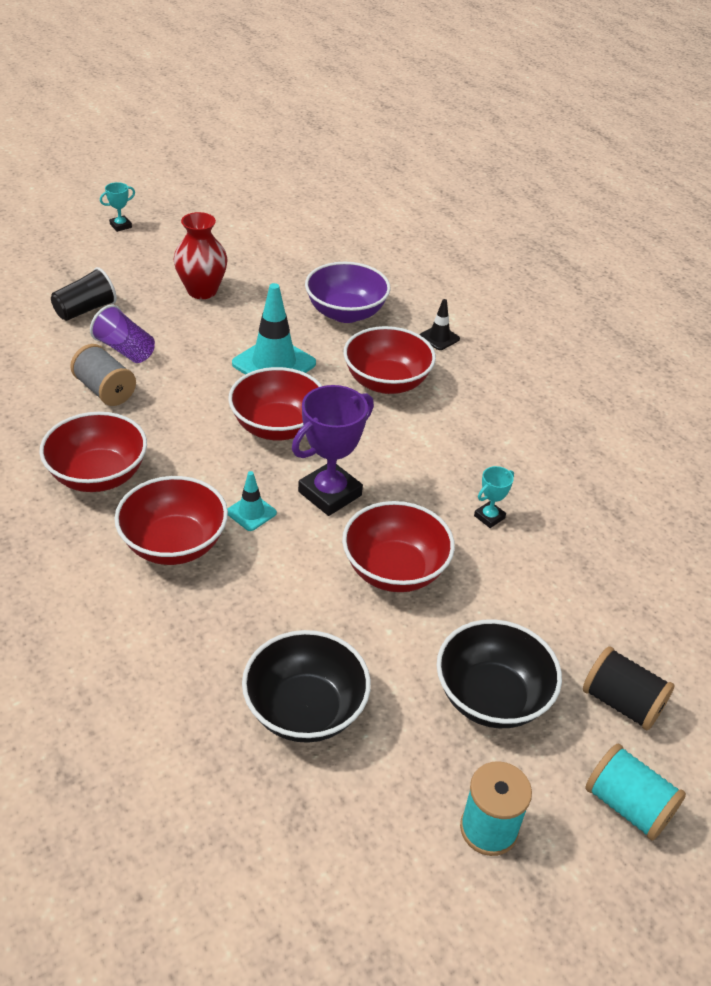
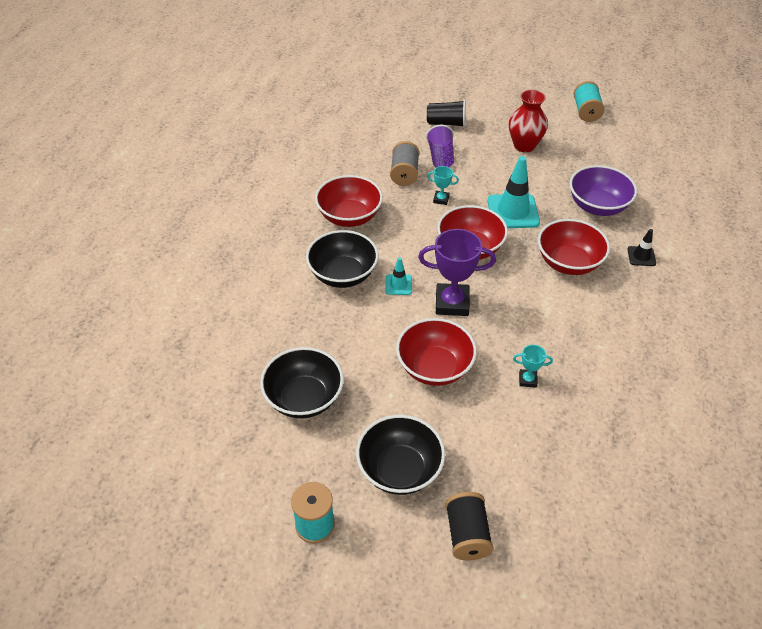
camera: 50 degrees right, 5 degrees up
(121, 226) = (524, 82): turquoise trophy -> turquoise trophy (441, 199)
(174, 544) = (343, 274): red bowl -> black bowl
(627, 805) = (397, 582): turquoise spool -> turquoise spool (586, 112)

